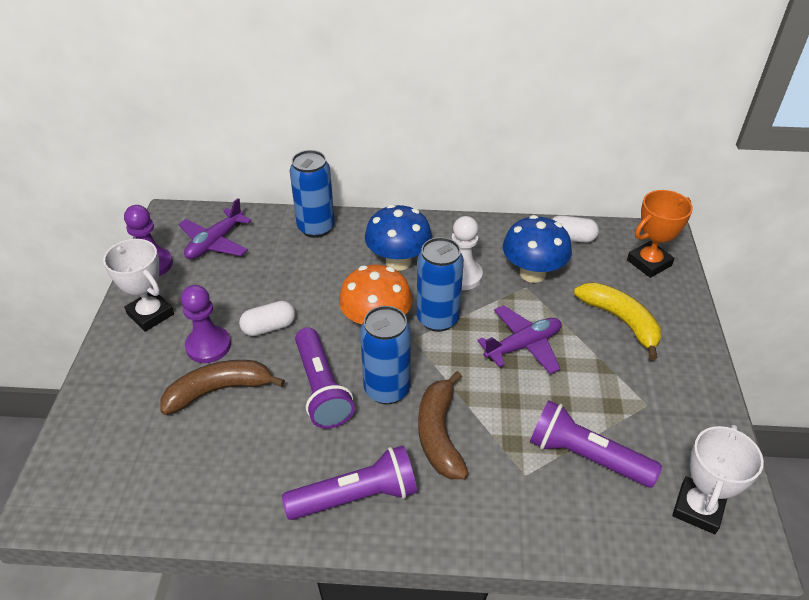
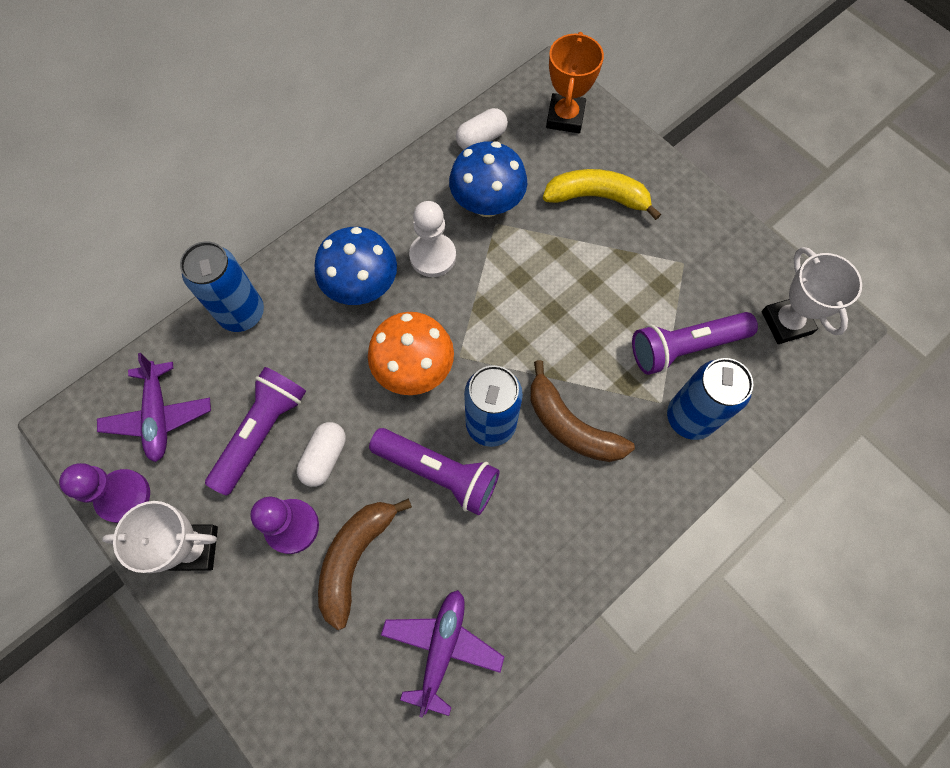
camera: 45 degrees left, 25 degrees up
(356, 496) = (568, 537): purple flashlight -> purple flashlight (262, 432)
(437, 319) = (459, 319): blue can -> blue can (689, 417)
(523, 345) = (550, 286): purple plane -> purple plane (442, 648)

